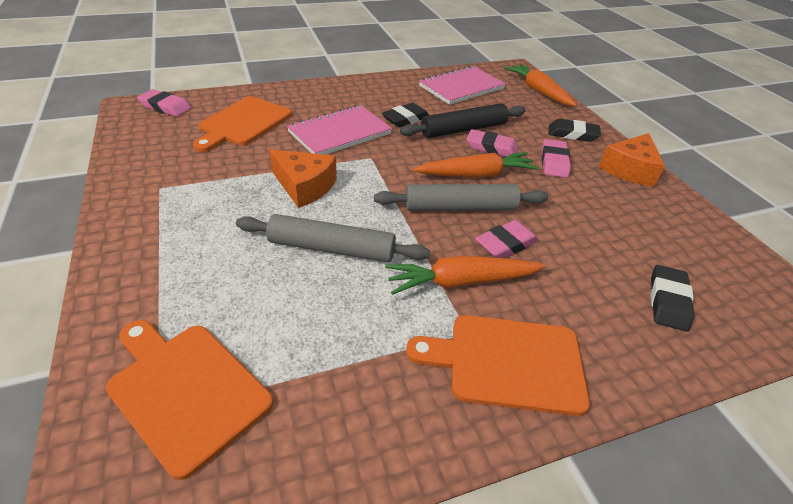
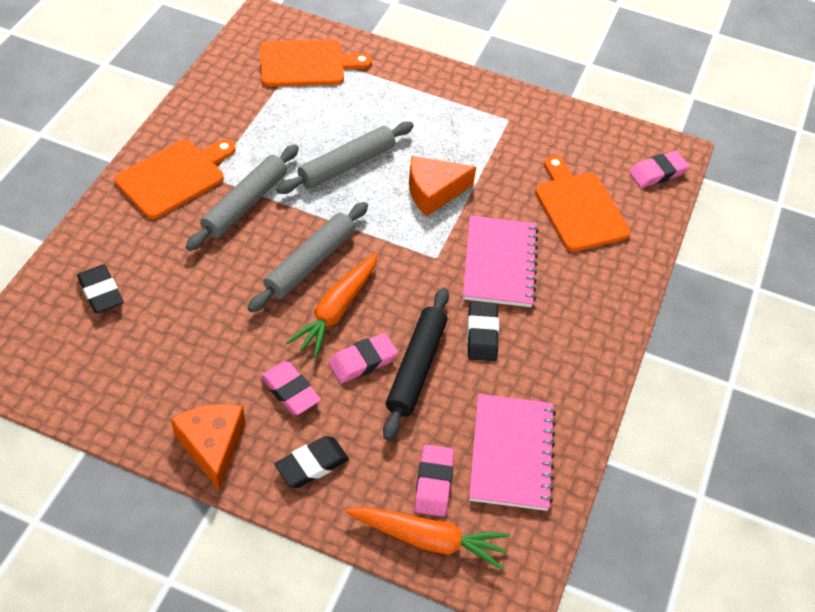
camera: 130 degrees right, 10 degrees up
(461, 282) = (245, 203): orange carrot -> grey rolling pin
(505, 244) = (246, 255): pink eraser -> pink eraser (434, 483)

